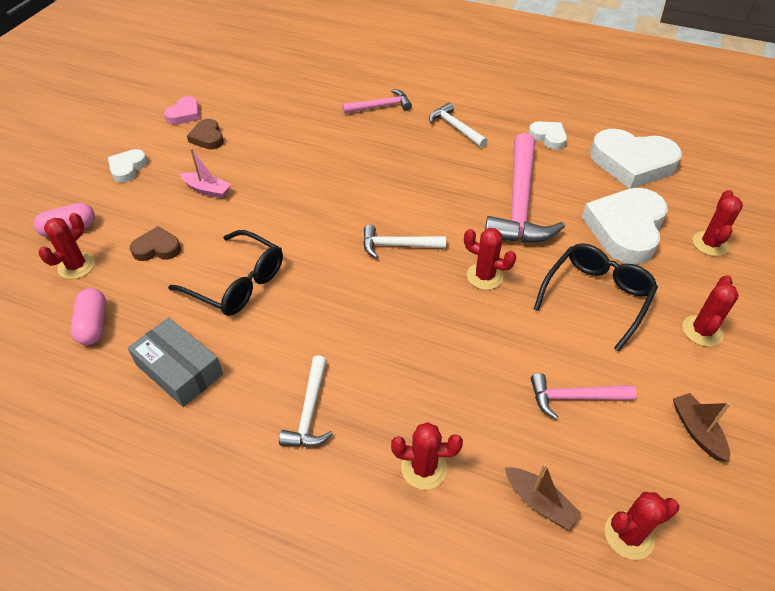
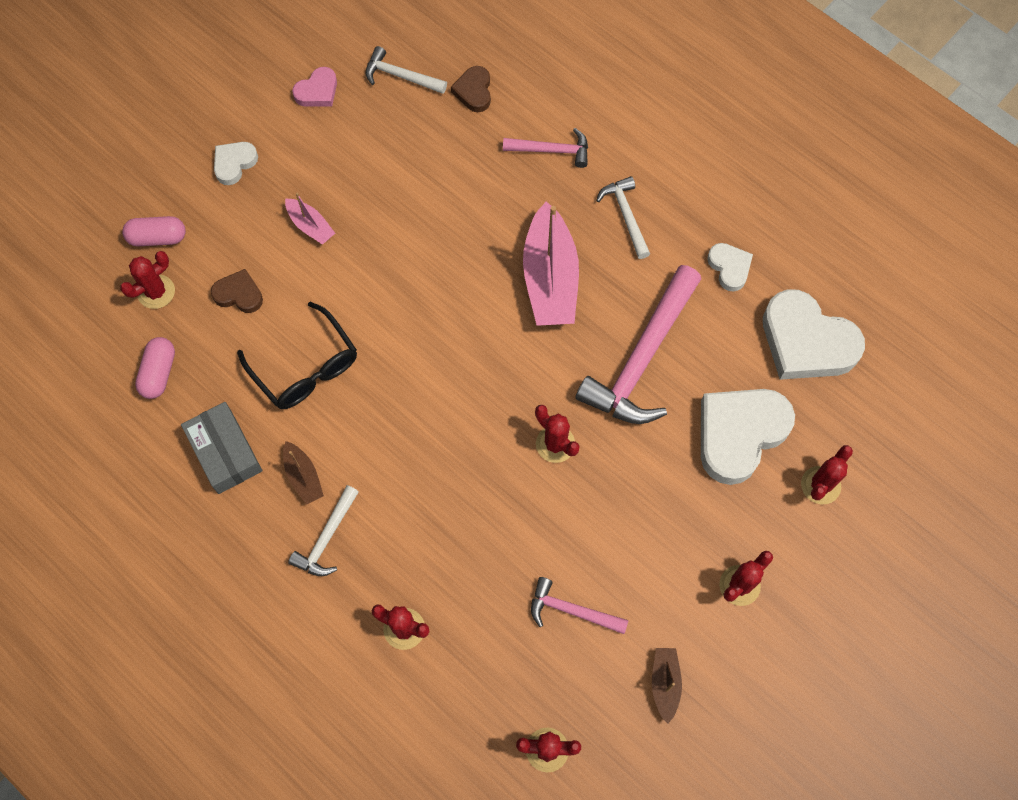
camera: 20 degrees right, 20 degrees up
(207, 137) = (333, 141): brown heart -> brown heart (474, 91)
(398, 245) = (483, 373): white hammer -> white hammer (401, 76)
(419, 174) = (550, 278): none -> pink boat
(539, 502) = (487, 694): brown boat -> brown boat (303, 476)
(596, 297) = (656, 509): black glasses -> none

